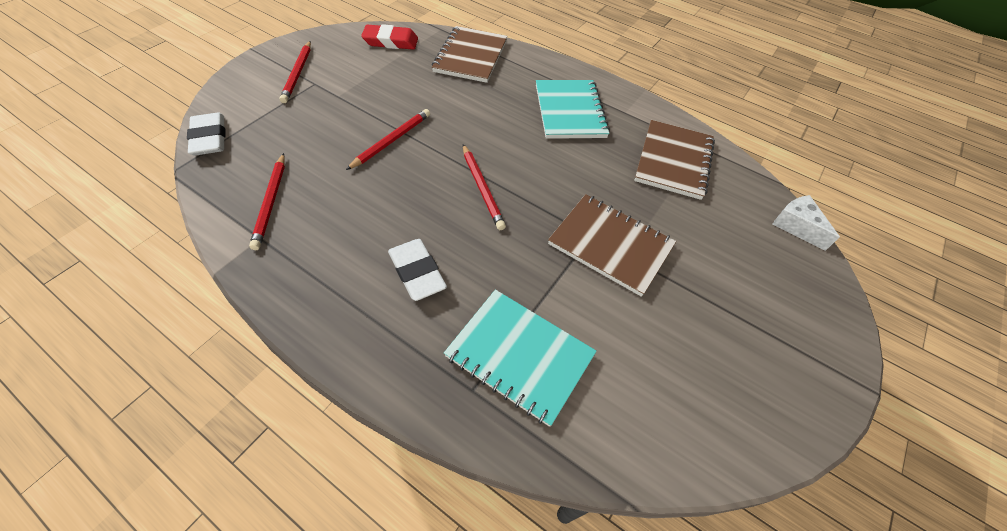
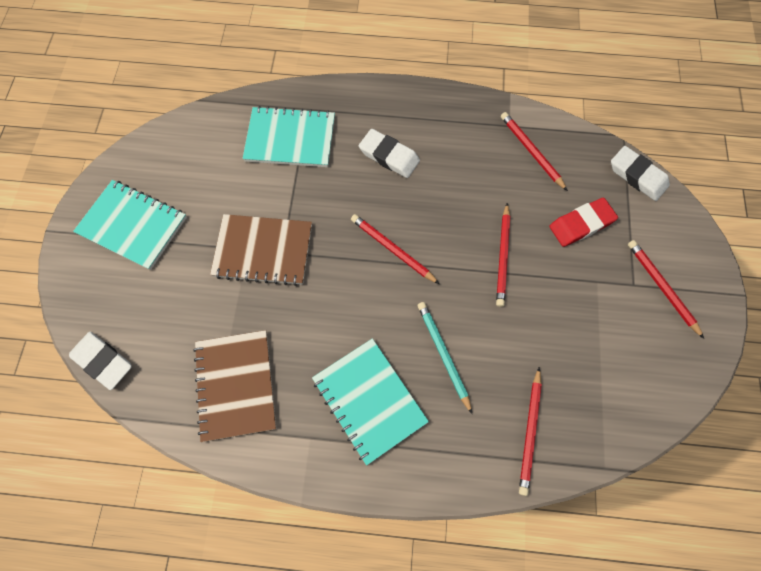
camera: 155 degrees right, 15 degrees up
(391, 42) = (632, 400): red eraser -> red eraser (581, 224)
(471, 56) = (529, 432): brown notebook -> red pencil
(495, 109) = (443, 355): none -> turquoise pencil
(758, 343) = (133, 226): none -> turquoise notebook
(796, 226) = (103, 361): white cheese -> white eraser

